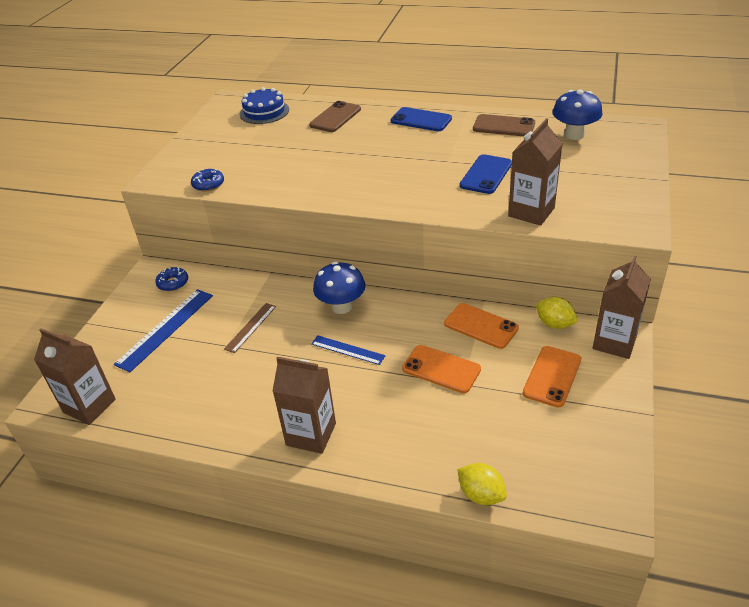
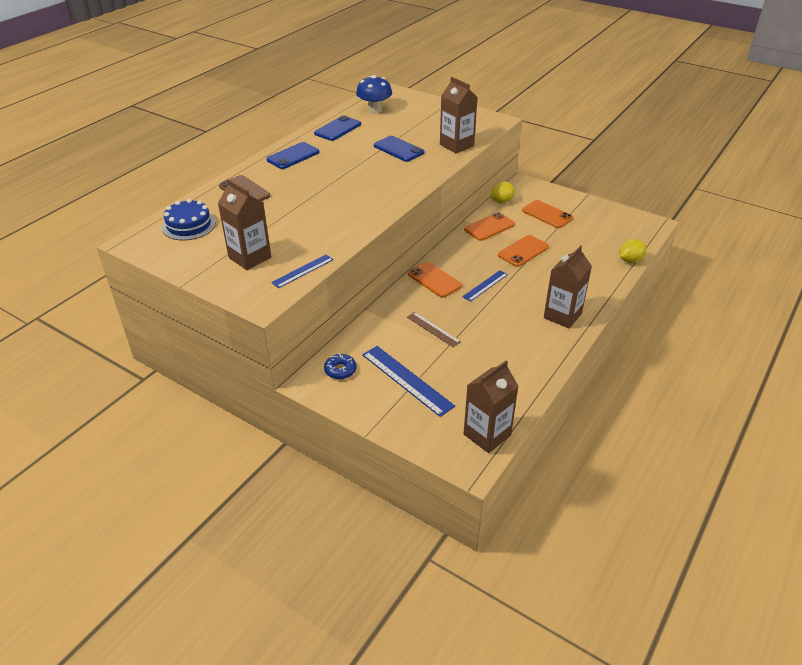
camera: 75 degrees left, 0 degrees up
(208, 184) = (303, 271): blue donut -> blue ruler
(341, 307) = (434, 280): blue mushroom -> orange phone
(503, 126) = (338, 129): brown phone -> blue phone
(614, 342) = (528, 187): brown carton -> brown carton (250, 257)

